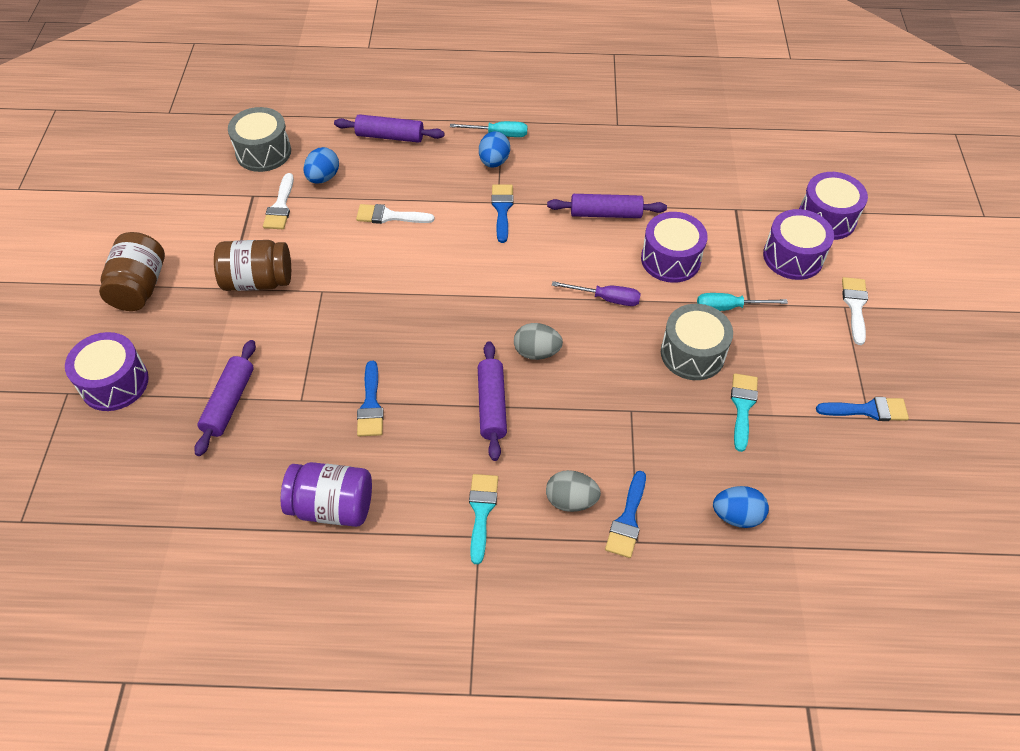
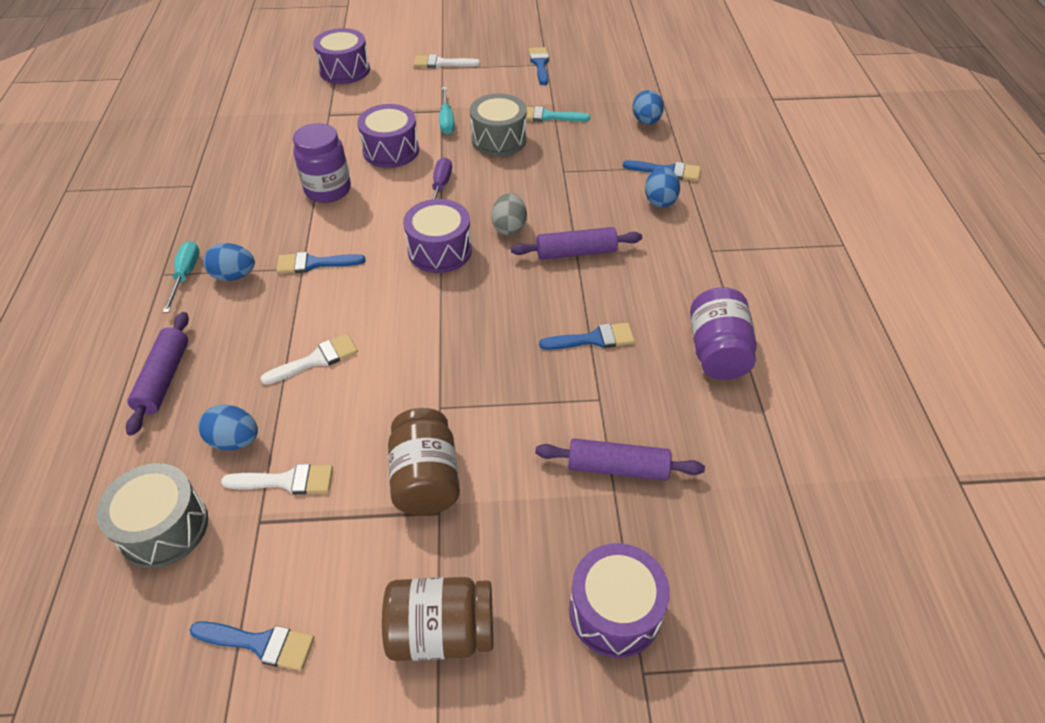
camera: 95 degrees left, 5 degrees down
(167, 202) = (260, 643): none -> blue brush
(389, 216) = (316, 359): white brush -> white brush turned 120 degrees counterclockwise
(481, 511) = (687, 250): turquoise brush -> none
(571, 500) = (660, 200): grey egg -> blue egg
(605, 213) = (328, 190): purple rolling pin -> purple jar
(793, 257) = (389, 88): purple drum -> purple drum (440, 250)

